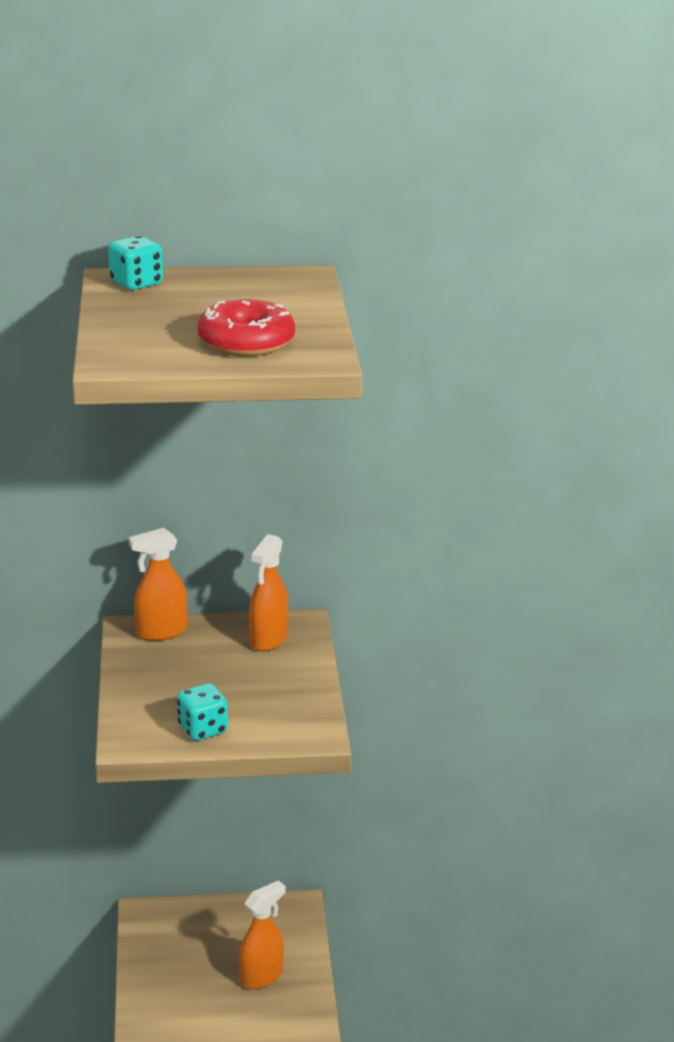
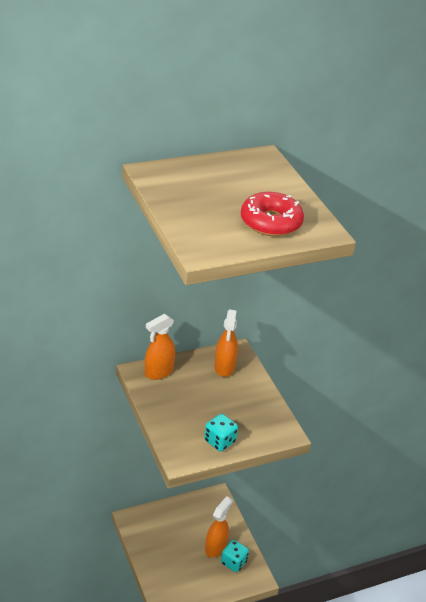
camera: 20 degrees left, 10 degrees up
(136, 283) = (167, 176): turquoise dice -> turquoise dice (233, 562)

